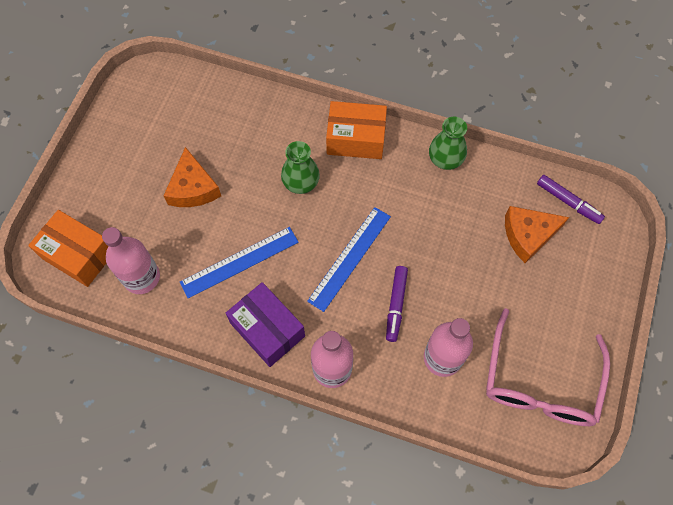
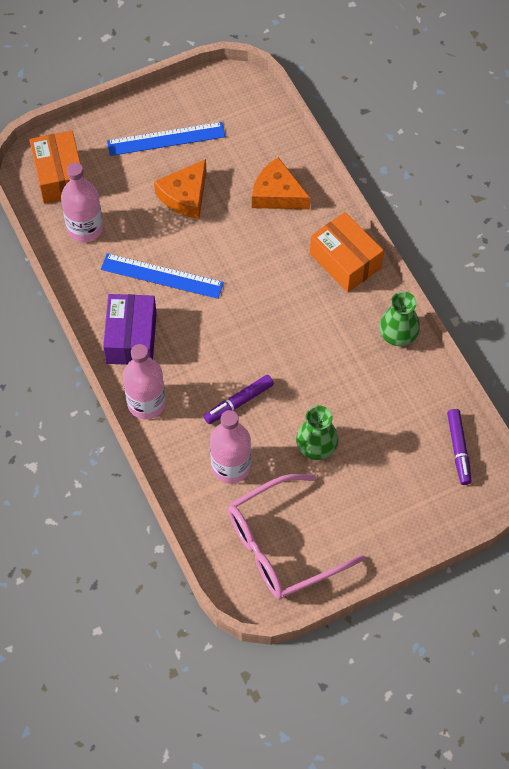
camera: 45 degrees right, 5 degrees down
(301, 182) = (267, 258): green vase -> green vase (316, 446)
(350, 258) = (242, 342): blue ruler -> blue ruler (166, 139)
(528, 235) = (396, 444): orange cheese -> orange cheese (277, 194)

